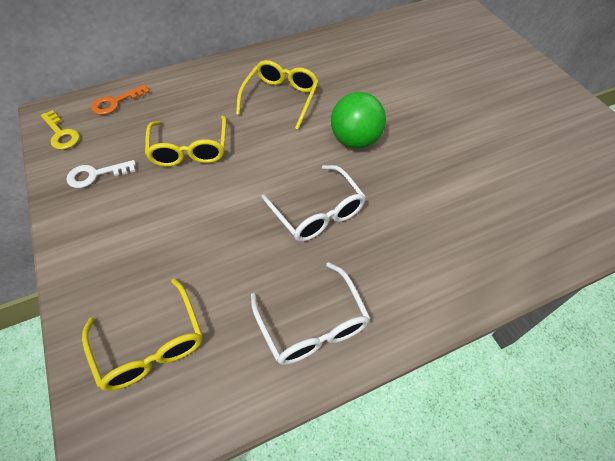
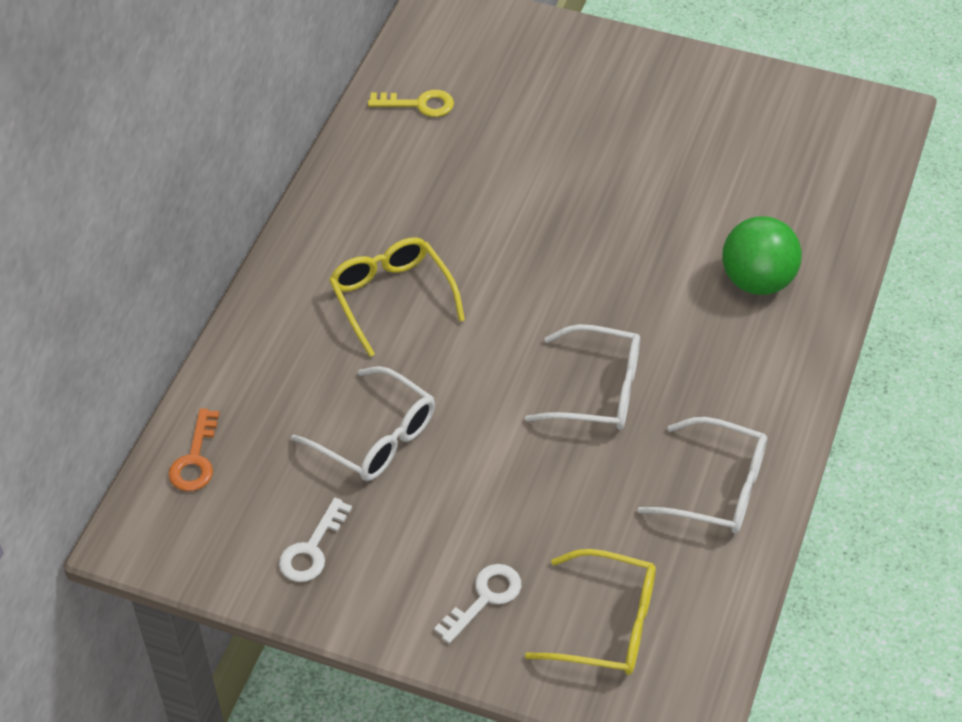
camera: 45 degrees left, 5 degrees down
(61, 134) = (191, 546): yellow key -> yellow key (419, 104)
(121, 267) = (485, 598): none -> white key
(190, 150) = (376, 437): yellow glasses -> white glasses
(355, 140) = (539, 284): green ball -> green ball (757, 281)

